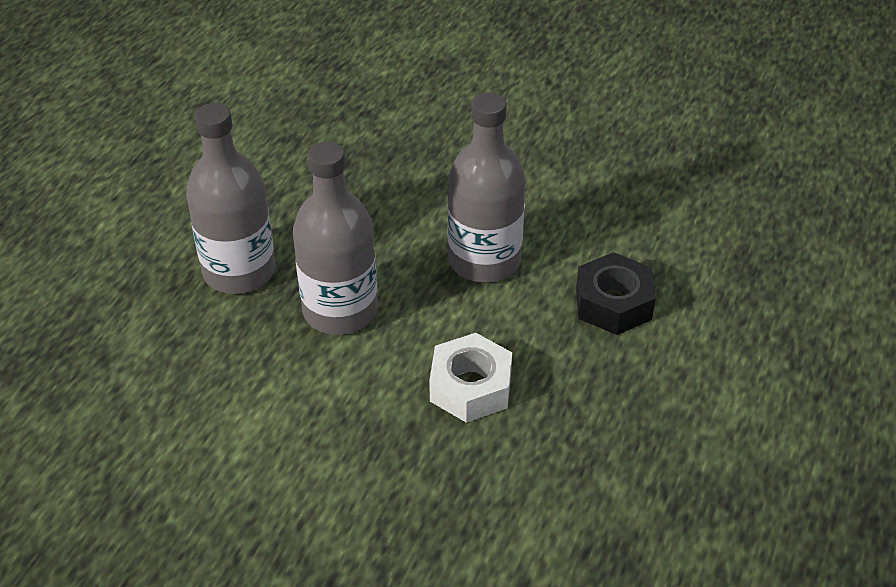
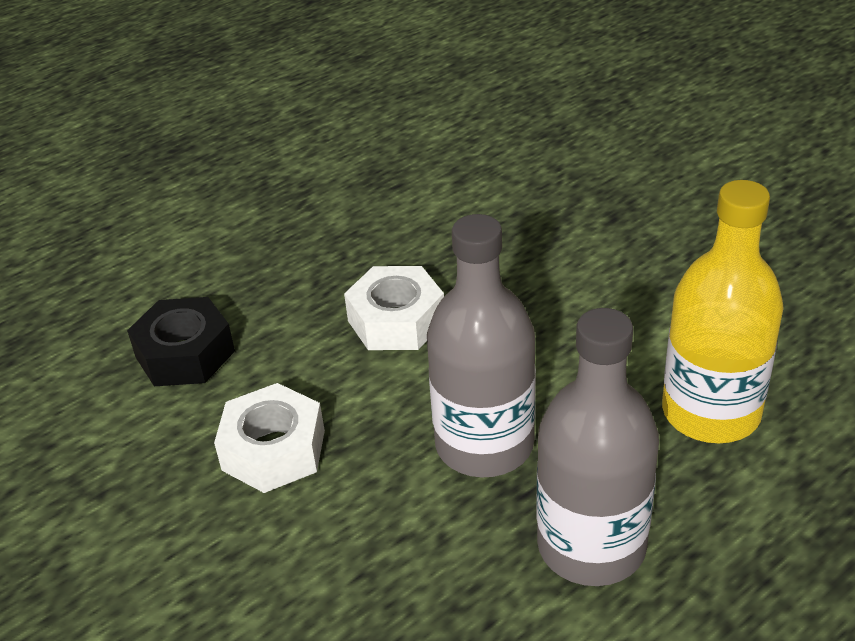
camera: 150 degrees left, 5 degrees down
(180, 389) = (711, 412): none -> yellow bottle
(484, 260) = (273, 450): grey bottle -> white nut

